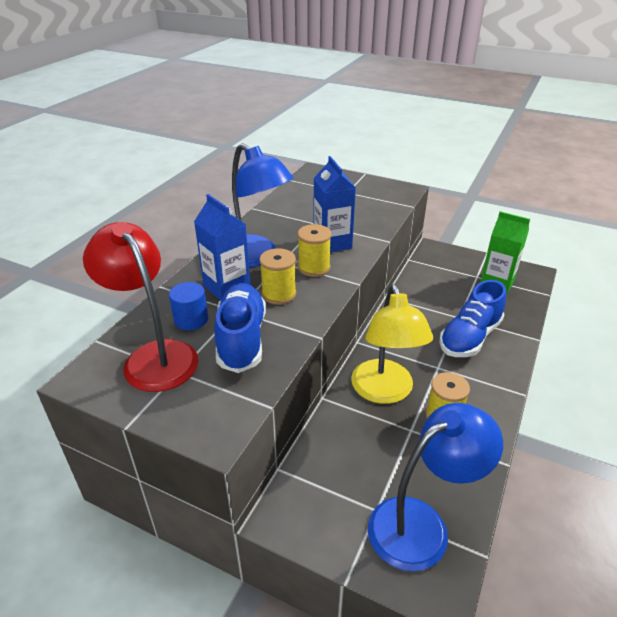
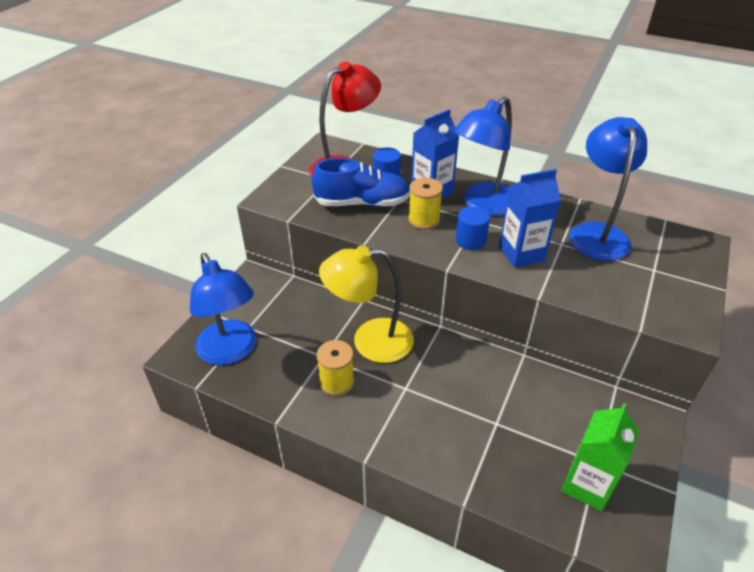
camera: 90 degrees right, 5 degrees up
(303, 207) = (597, 233): none -> blue lamp
(314, 268) = (470, 240): yellow spool -> blue cylinder
(469, 337) = (458, 426): blue shoe -> none

